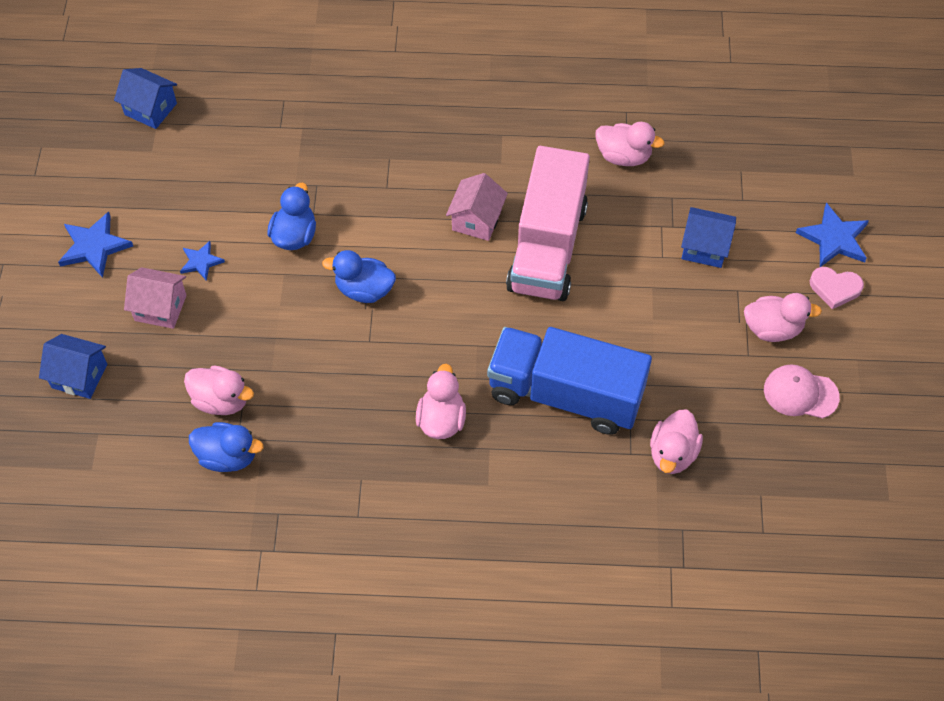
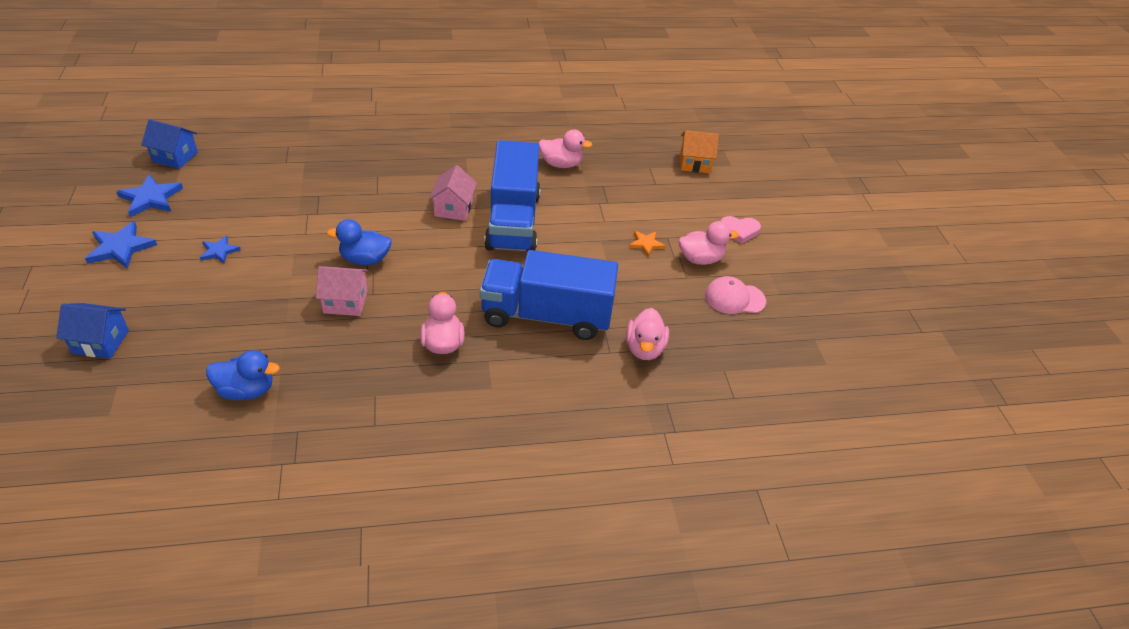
camera: 15 degrees left, 15 degrees down
(160, 308) = (181, 285): pink house -> pink house (345, 302)
(221, 400) = (239, 348): pink duck -> none
(294, 235) = (302, 228): blue duck -> none
(547, 247) = (513, 221): pink truck -> blue truck
(704, 247) = (635, 213): blue house -> none
(708, 298) = (646, 244): none -> orange star
(804, 168) = (694, 163): none -> orange house
(834, 238) = (729, 201): blue star -> blue star (150, 198)

